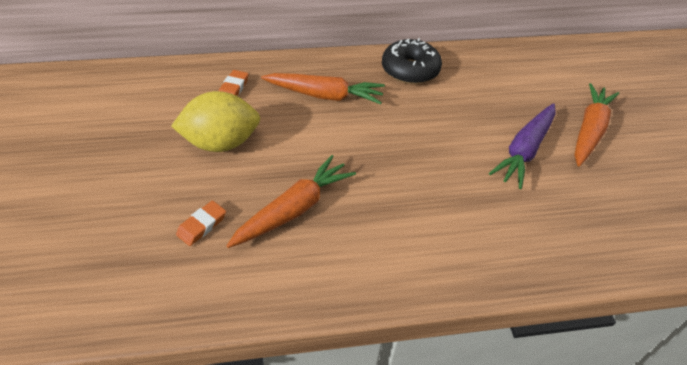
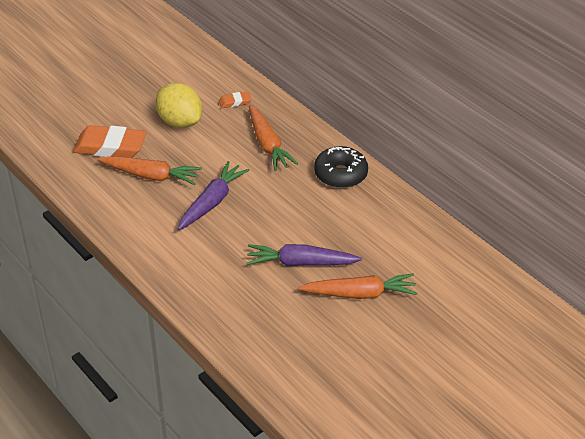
camera: 60 degrees right, 5 degrees down
(202, 225) = (110, 146): orange eraser -> orange eraser, size x2.13
(383, 176) = (212, 202): none -> purple carrot

